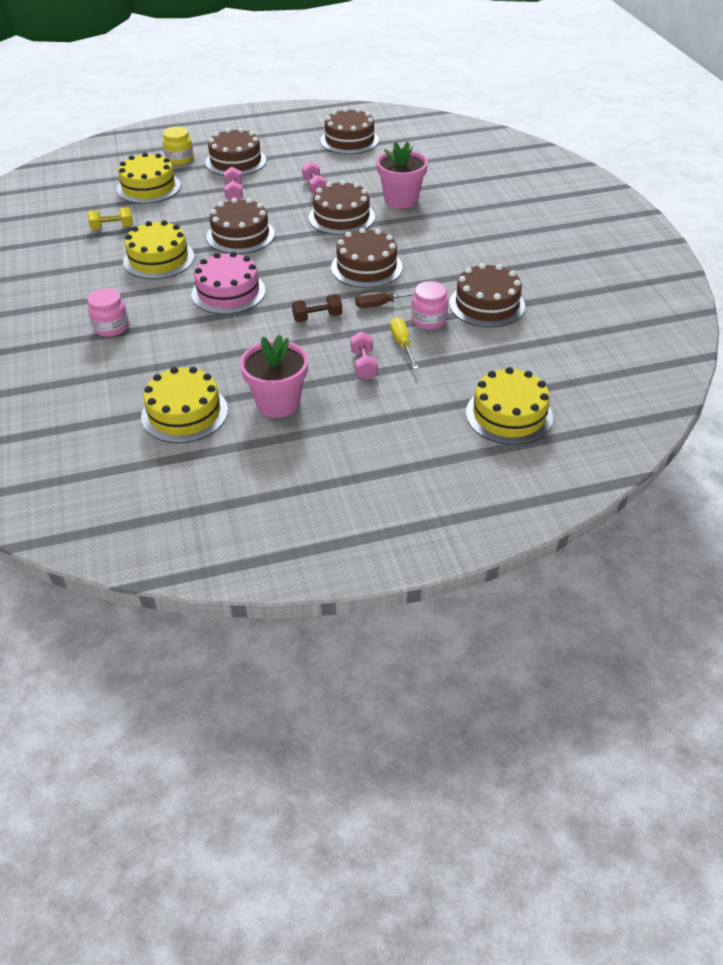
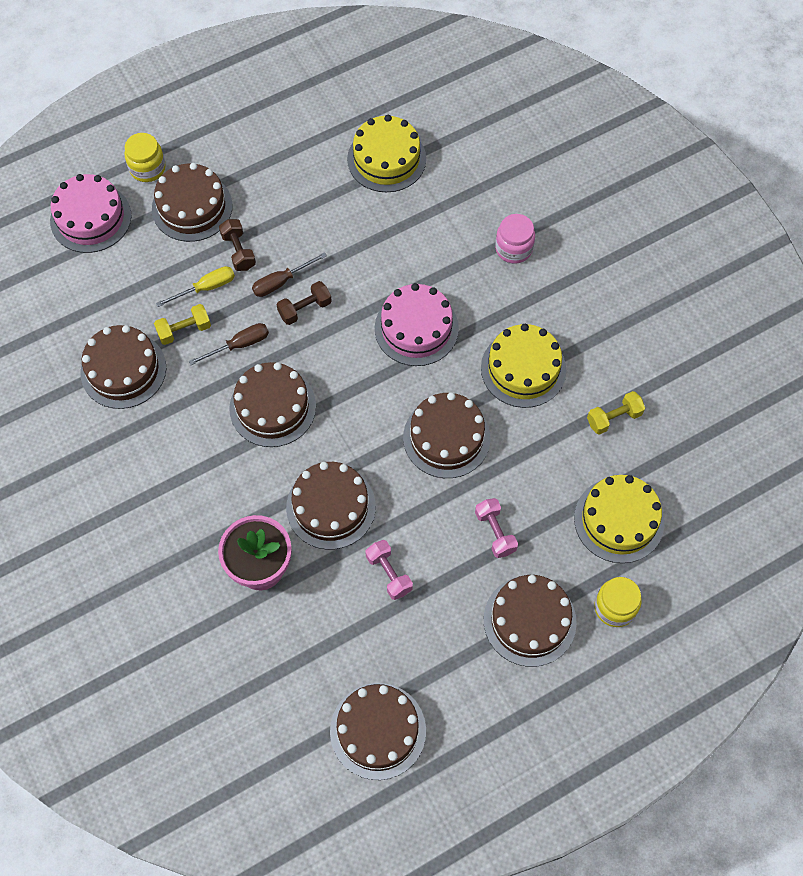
camera: 165 degrees right, 20 degrees up
(278, 403) = (306, 188): pink flower pot -> none
(331, 338) = (281, 282): none -> brown screwdriver
(364, 365) = (238, 251): pink dumbbell -> brown dumbbell
(401, 406) = (192, 207): none -> brown cake
(402, 344) = (206, 288): yellow screwdriver -> yellow screwdriver turned 90 degrees counterclockwise
(428, 320) = (184, 330): pink jar -> yellow dumbbell
(442, 448) = (147, 168): none -> yellow jar
(509, 415) = (90, 218): yellow cake -> pink cake

